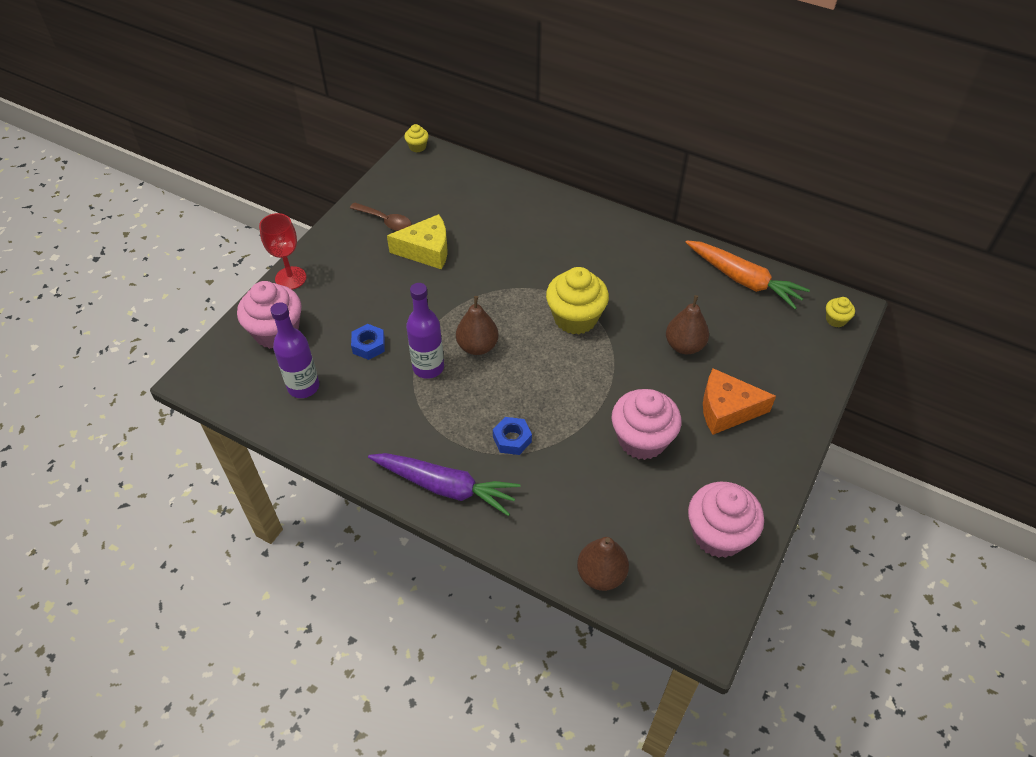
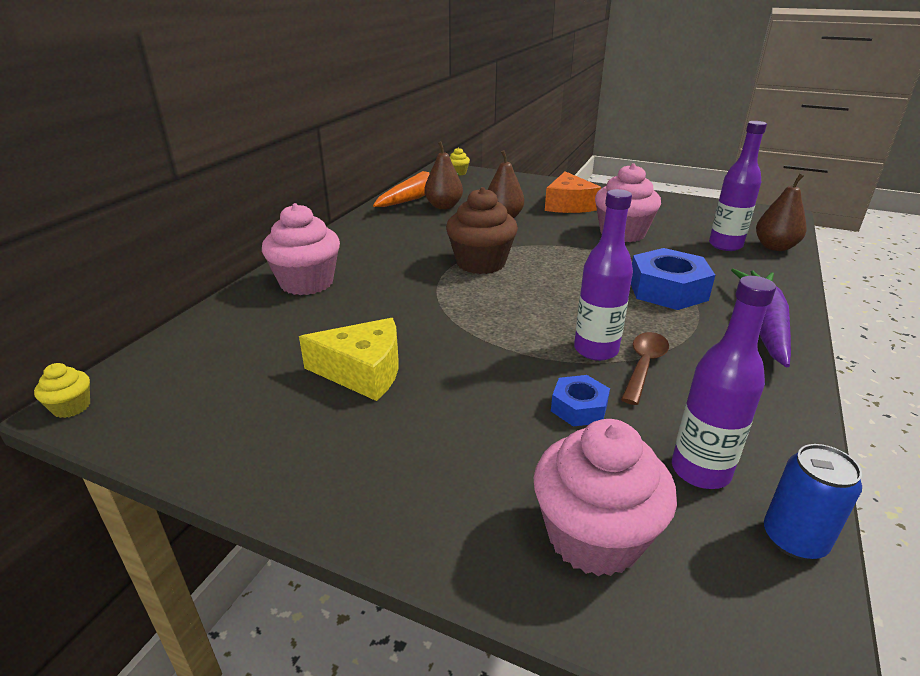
camera: 95 degrees left, 20 degrees down
(250, 408) = (794, 539): none -> blue can
(290, 278) = (436, 543): red goblet -> none
(385, 221) = (280, 424): brown spoon -> brown spoon (644, 365)
(426, 250) = (363, 372): yellow cheese -> yellow cheese turned 105 degrees clockwise
(477, 346) = (544, 317): brown pear -> brown pear (443, 206)
(512, 439) = (667, 290): blue nut -> blue nut, size x1.82
(575, 318) = (481, 263): yellow cupcake -> brown cupcake
(607, 526) = (725, 245): none -> purple bottle
(718, 535) = (692, 210): pink cupcake -> pink cupcake (307, 283)

